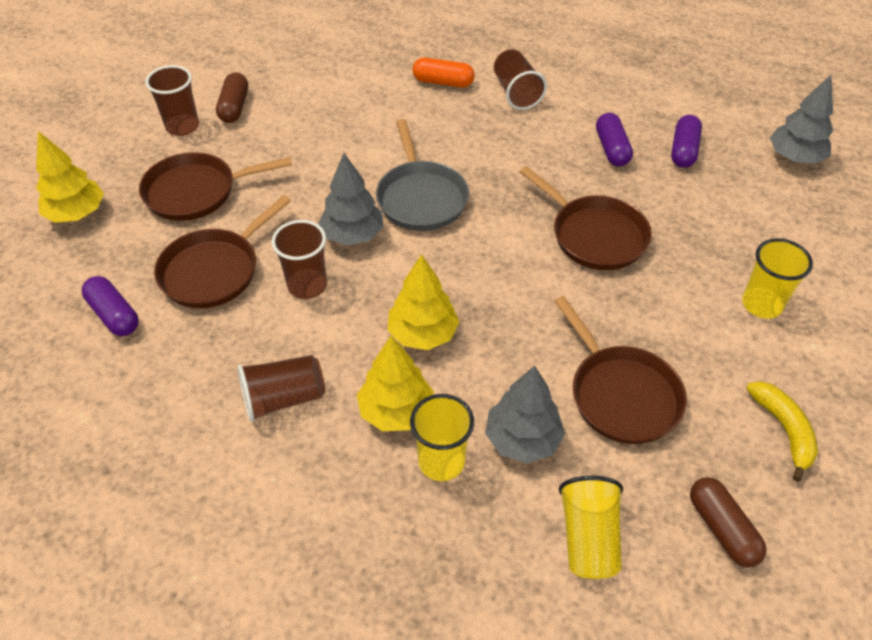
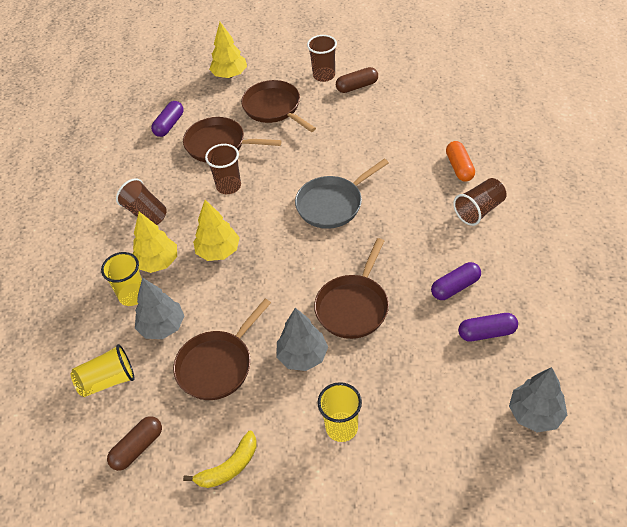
camera: 70 degrees right, 0 degrees up
(353, 235) = (280, 187): grey tree -> grey tree (302, 356)

